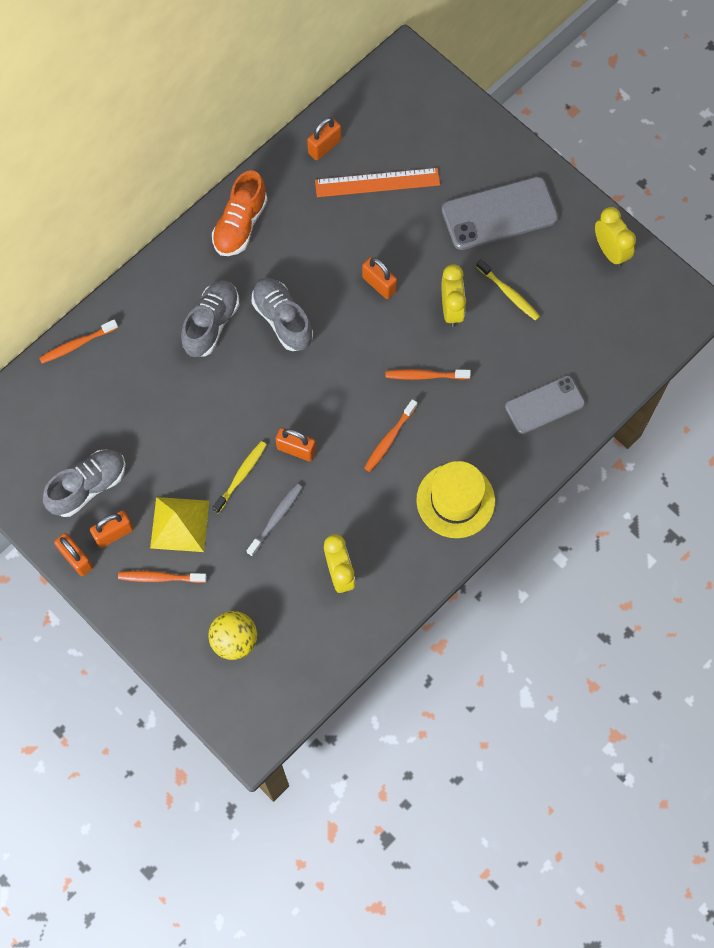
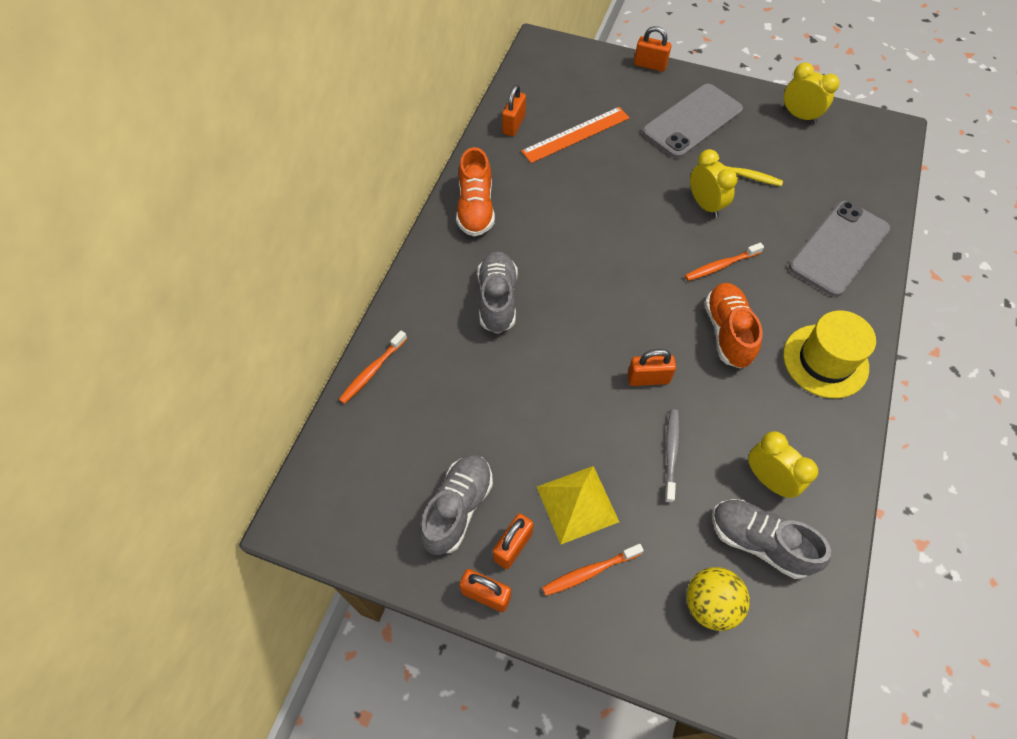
camera: 25 degrees left, 10 degrees down
(241, 476) = (610, 426): yellow toothbrush -> none
(282, 320) = (562, 270): grey shoe -> grey shoe (759, 542)
(379, 284) = (630, 209): orange padlock -> orange padlock (650, 65)
(389, 439) = (727, 332): orange toothbrush -> orange shoe
(544, 405) = (839, 248): grey phone -> grey phone, size x1.52

